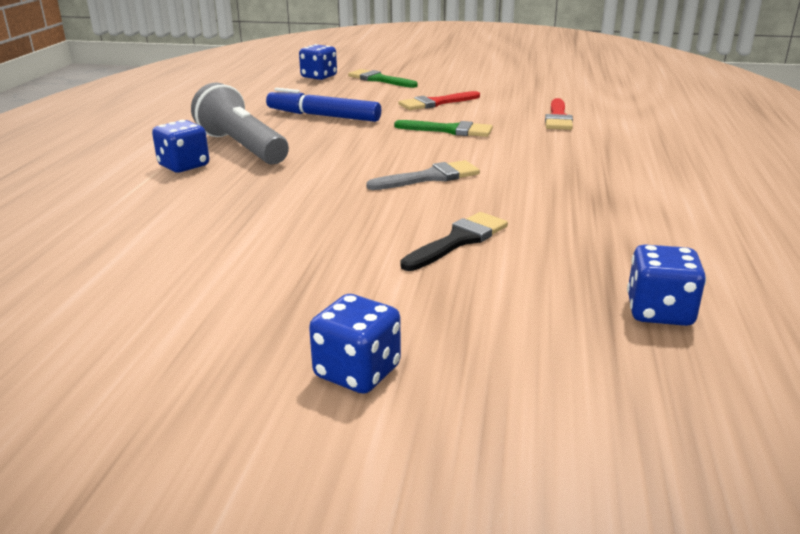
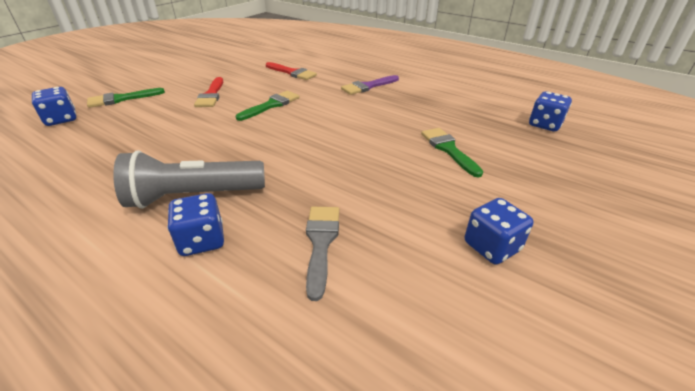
camera: 65 degrees left, 10 degrees up
(323, 116) = (171, 141): blue marker -> none
(357, 372) = (602, 223): blue dice -> blue dice (491, 246)
(430, 177) = (347, 133): grey brush -> grey brush (321, 242)
(458, 240) = (448, 149): black brush -> green brush
(588, 163) = (368, 86): none -> purple brush

